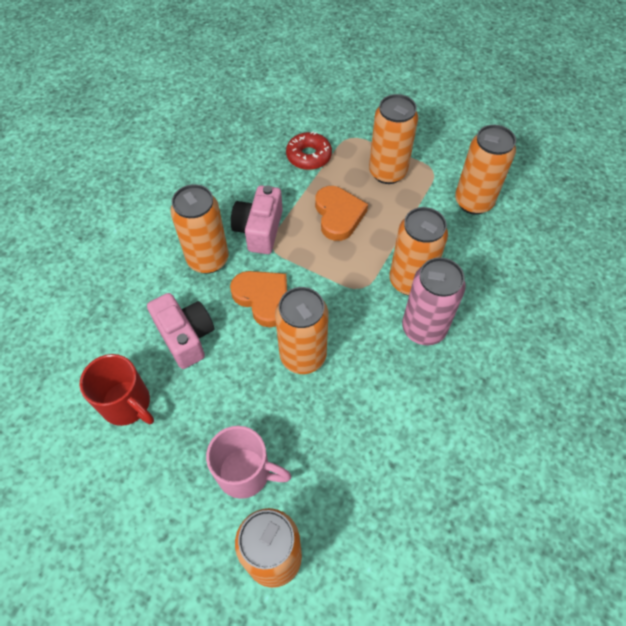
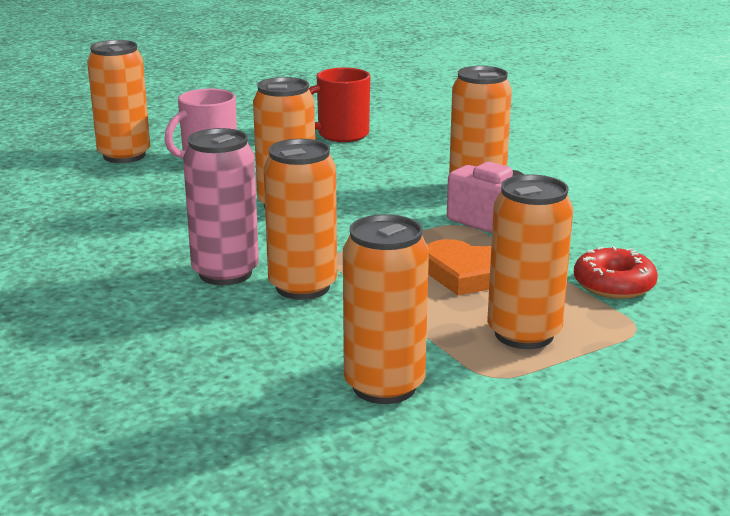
camera: 120 degrees right, 35 degrees down
(186, 336) = (384, 164): pink camera -> none
(263, 298) = (386, 204): orange heart -> none

